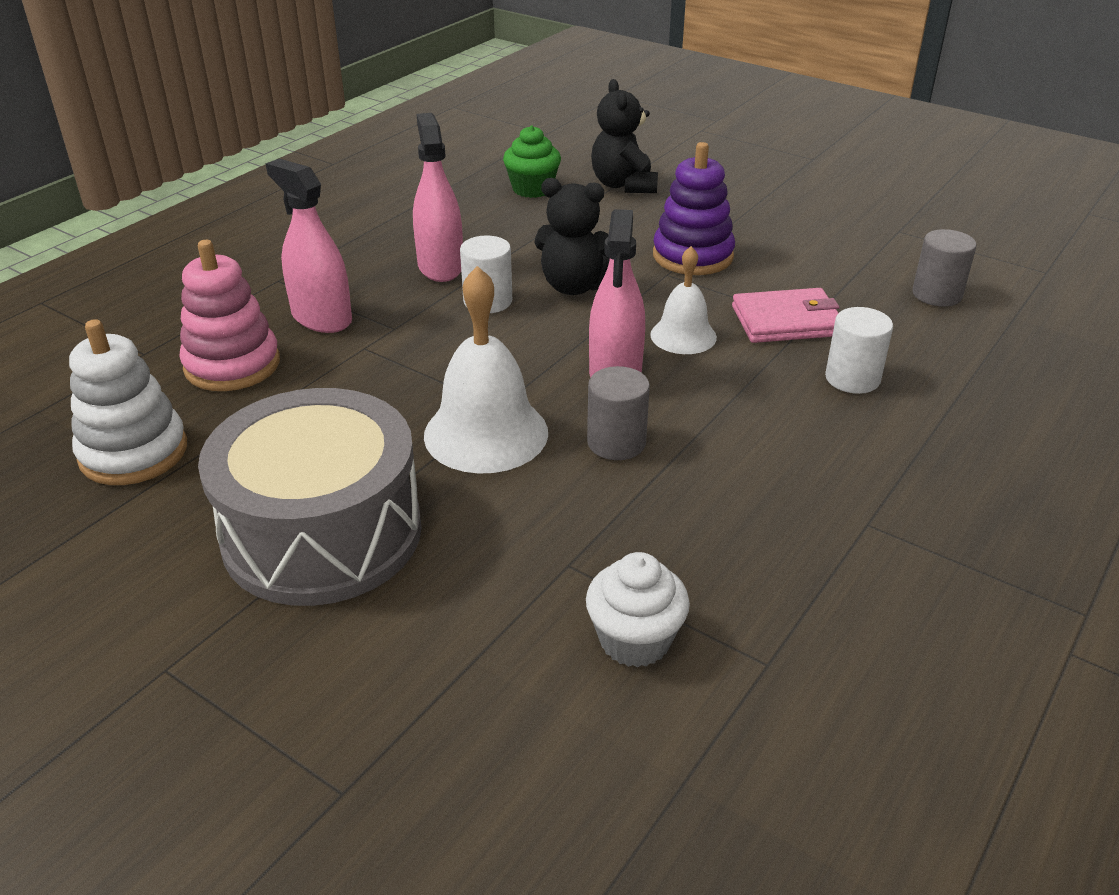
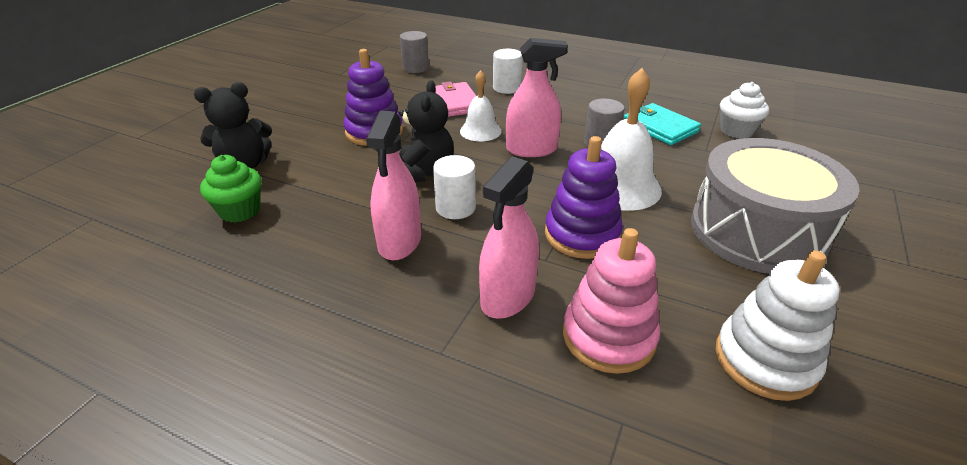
camera: 100 degrees left, 0 degrees up
(393, 379) = (582, 235): none -> purple stacking toy
(440, 266) = (399, 241): pink spray bottle -> pink spray bottle turned 60 degrees counterclockwise
(668, 530) = (660, 127): none -> turquoise wallet

